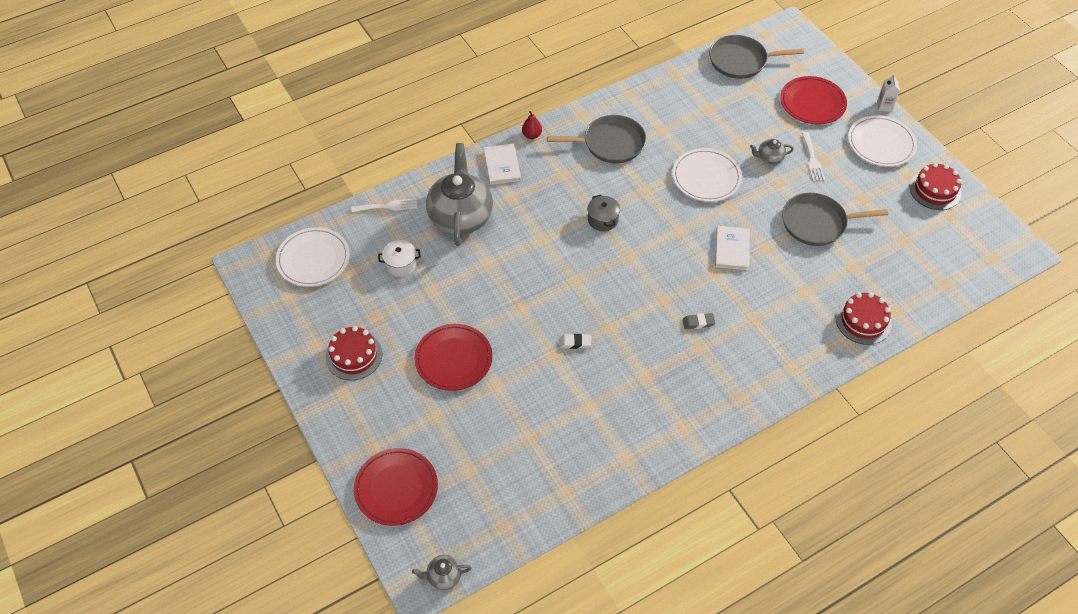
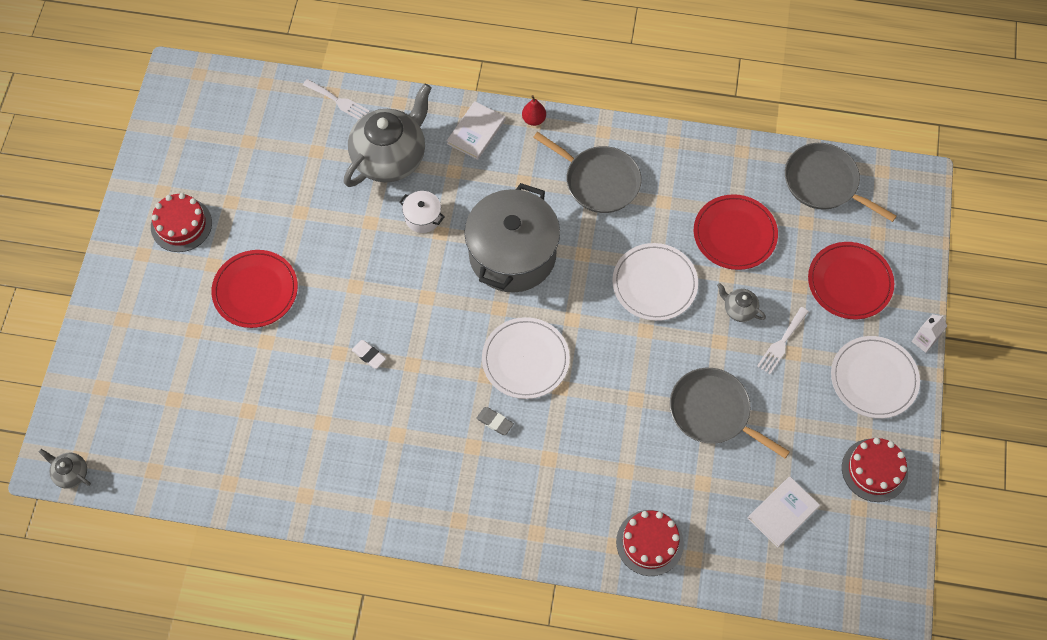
camera: 40 degrees right, 10 degrees up
(313, 259) = (231, 108): white plate -> white plate (525, 359)
(396, 488) = (105, 369): red plate -> red plate (734, 234)
(400, 264) = (296, 167): white pot -> white pot (423, 217)
(602, 220) = (512, 254): grey pot -> grey pot, size x2.39
(732, 249) = (601, 375): white book -> white book (783, 512)

